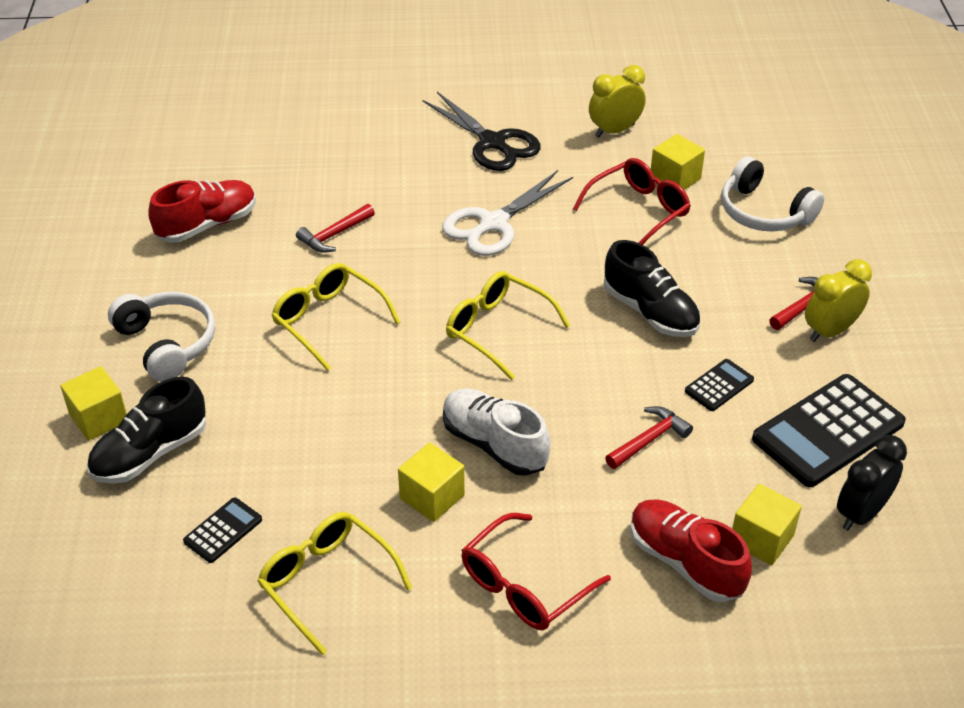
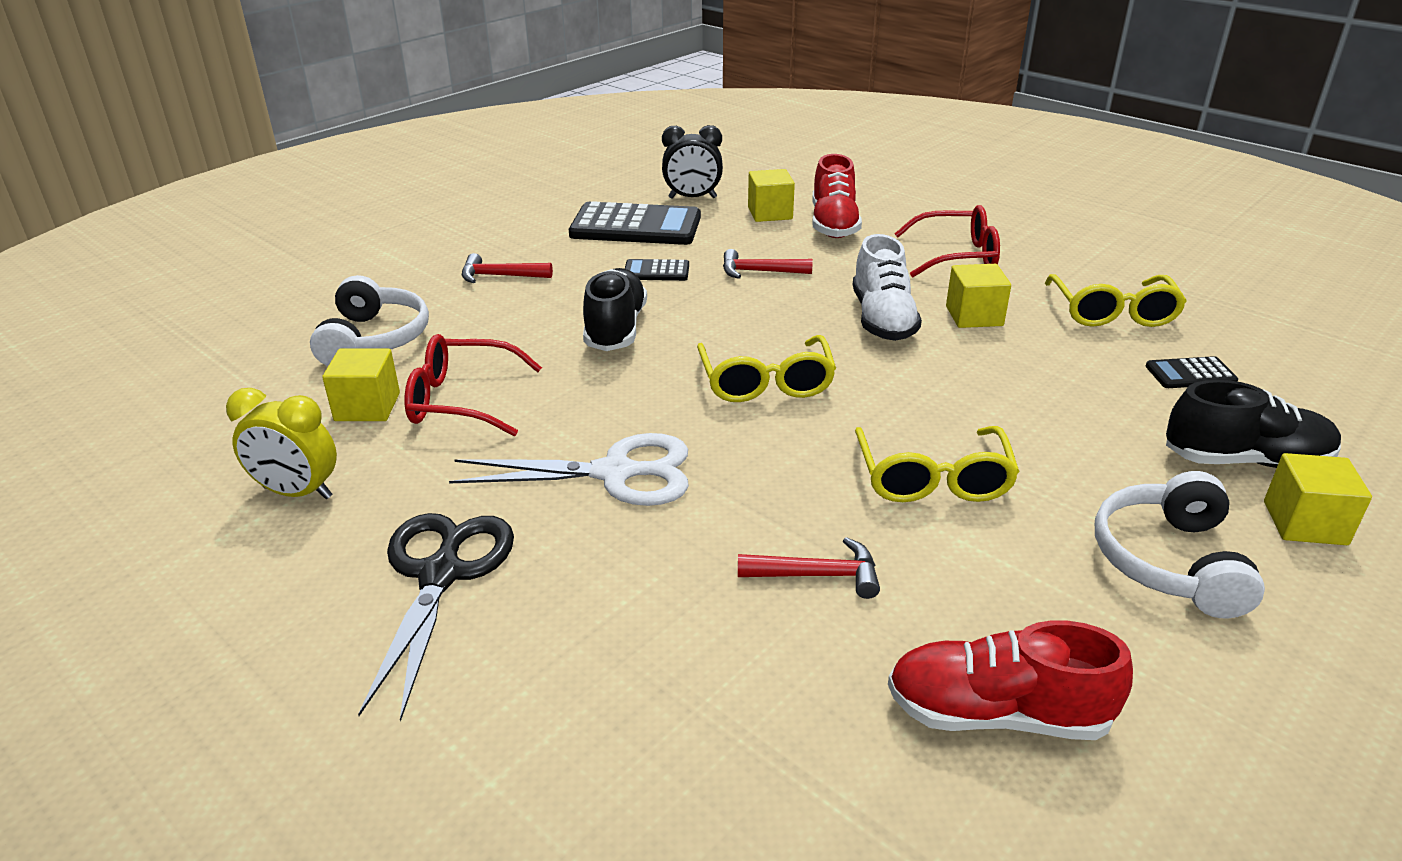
camera: 135 degrees left, 10 degrees down
(830, 331) = (520, 258): yellow clock -> none

